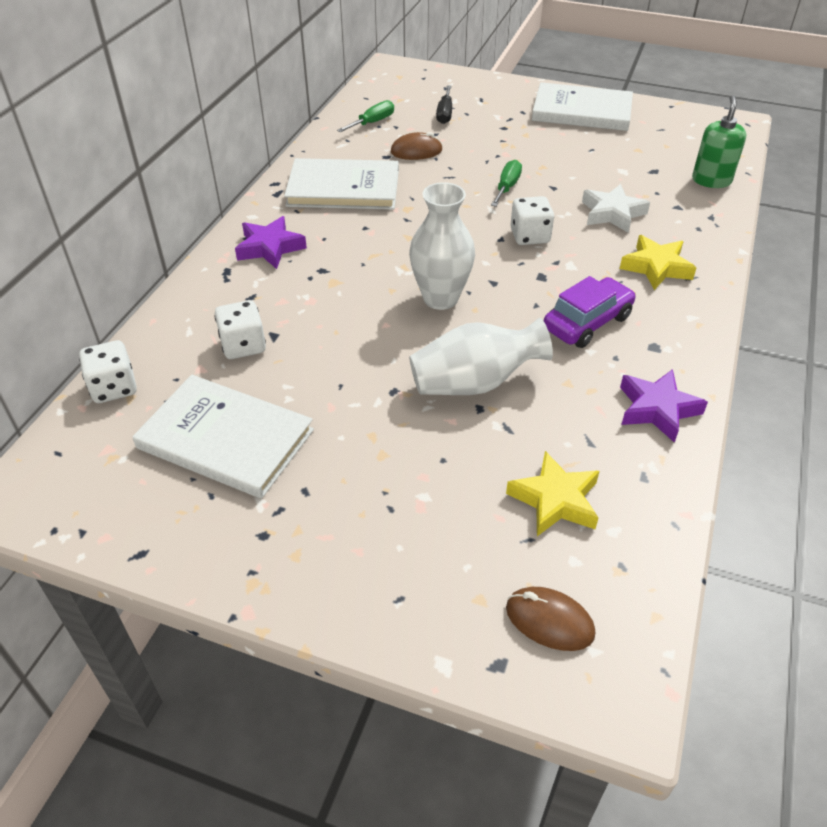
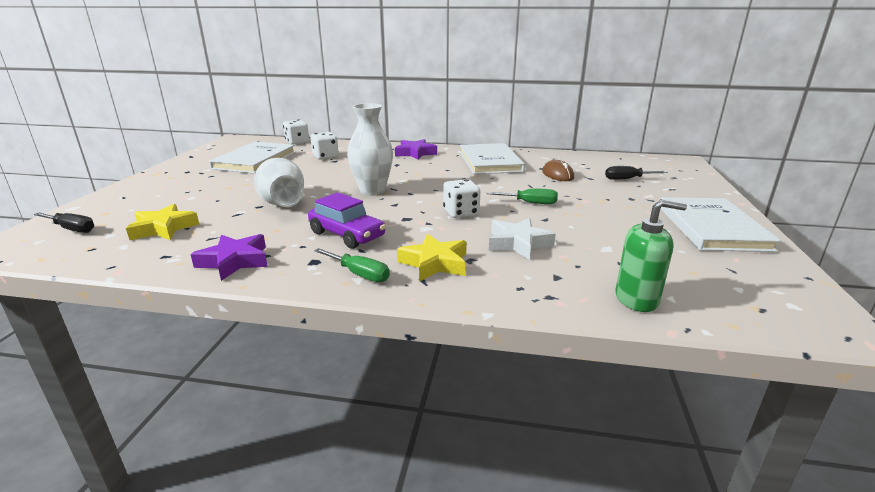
camera: 80 degrees right, 20 degrees down
(372, 122) = (585, 162): green screwdriver -> green screwdriver (359, 274)
(549, 621) = (72, 229): brown mouse -> black screwdriver

